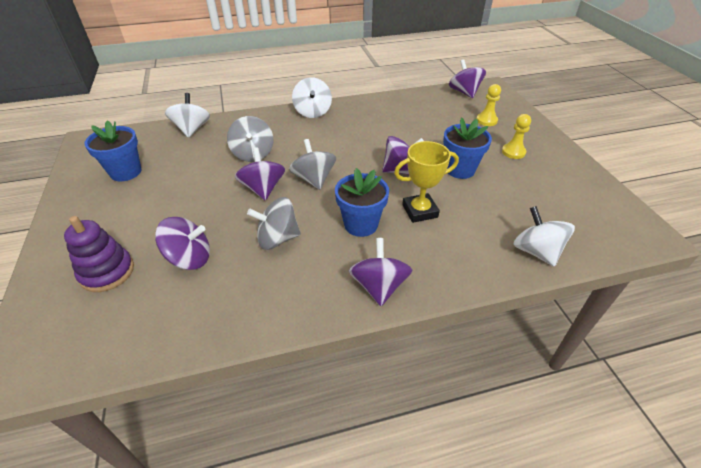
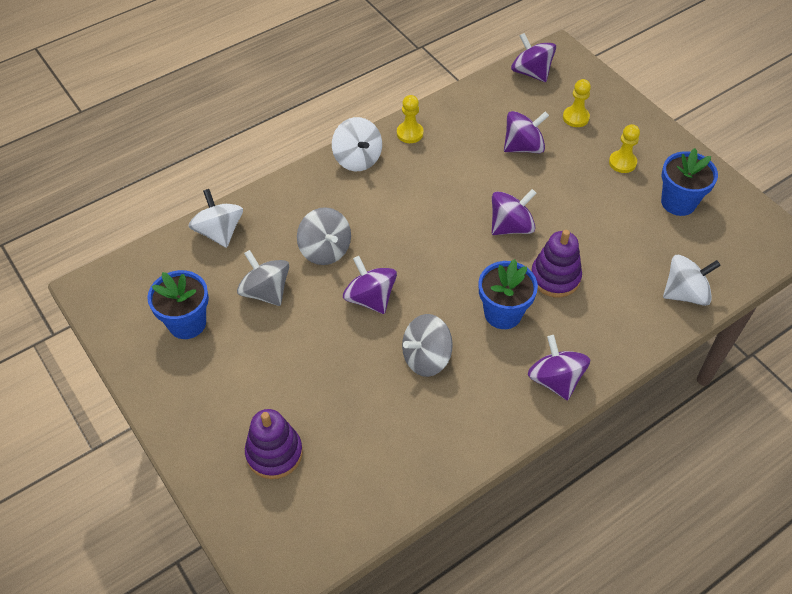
camera: 20 degrees left, 10 degrees up
(189, 258) = (349, 410): purple spinning top -> purple spinning top (523, 147)
(314, 179) = (420, 267): grey spinning top -> grey spinning top (266, 291)
(358, 106) = (410, 133): none -> yellow pawn
(419, 211) = (555, 277): yellow trophy -> purple stacking toy
(460, 169) = (574, 206): blue flower pot -> blue flower pot (678, 202)
(536, 251) = (685, 293): white spinning top -> white spinning top turned 120 degrees clockwise

